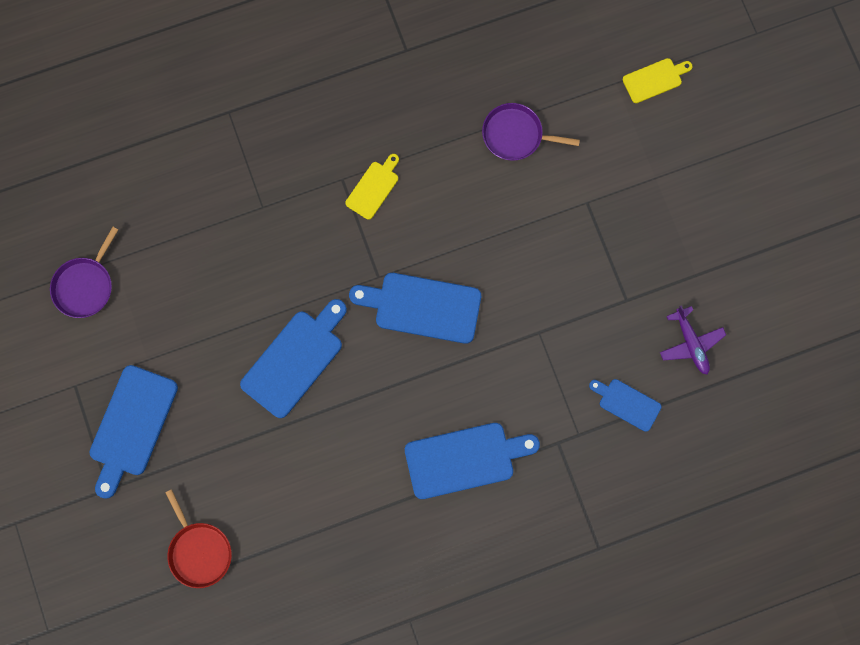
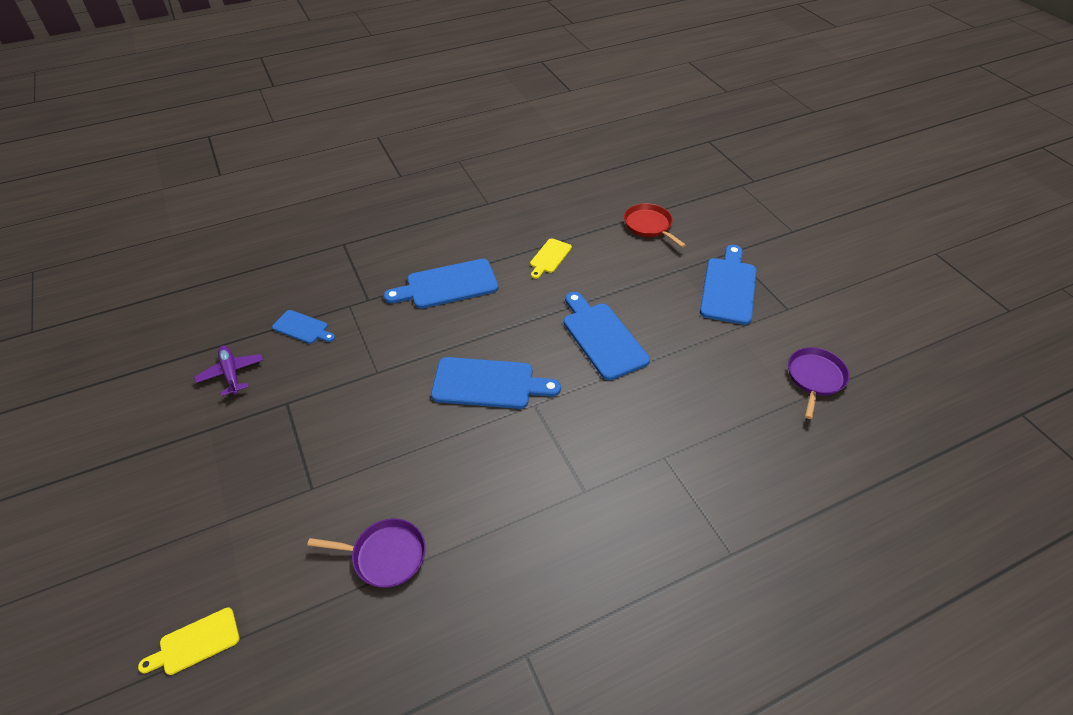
camera: 175 degrees right, 30 degrees down
(295, 360) = (602, 338): blue cutting board -> blue cutting board turned 120 degrees clockwise
(373, 188) = (548, 485): yellow cutting board -> yellow cutting board (550, 257)

